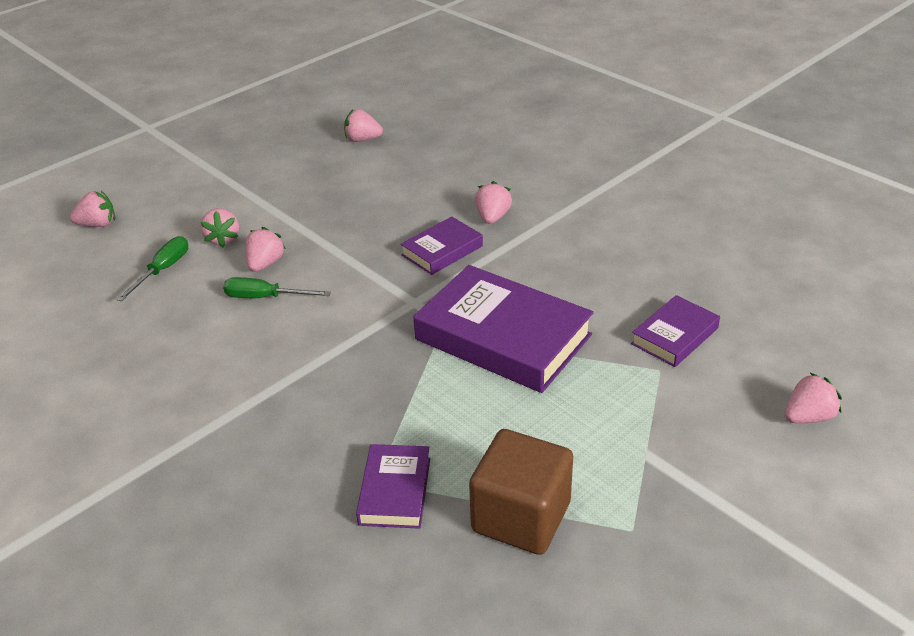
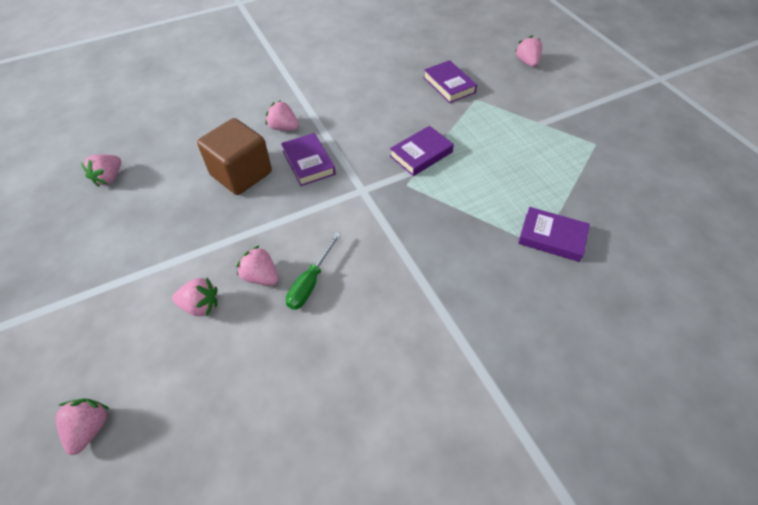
camera: 75 degrees left, 15 degrees up
(163, 270) = (222, 363): green screwdriver -> none
(503, 337) = (421, 154): purple book -> purple book, size x0.52
(521, 517) = (581, 184): brown cube -> brown cube (241, 174)

